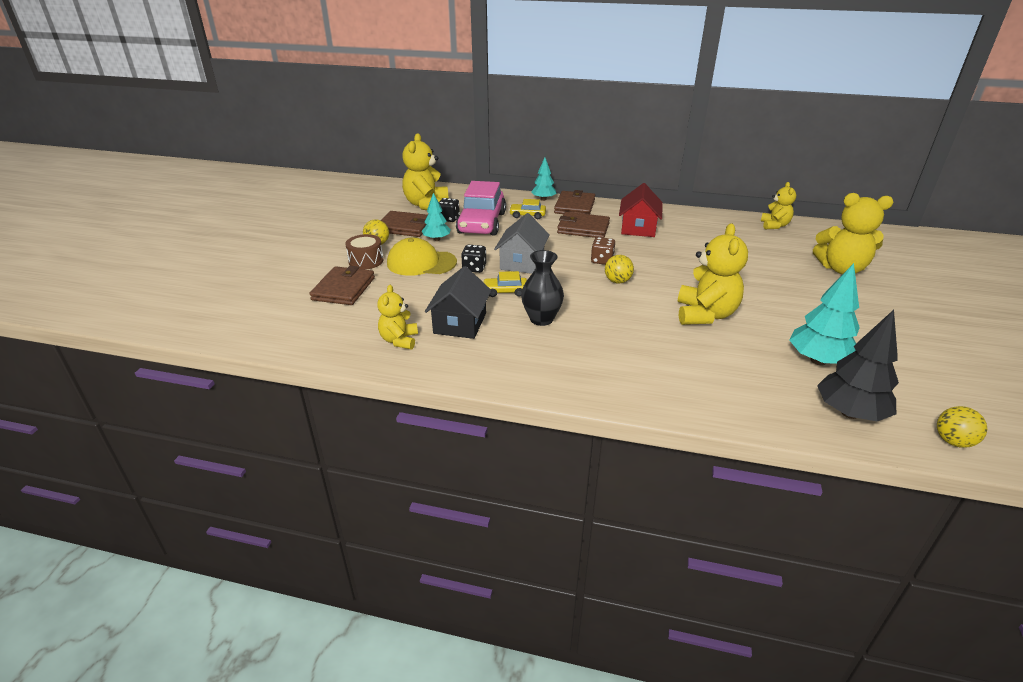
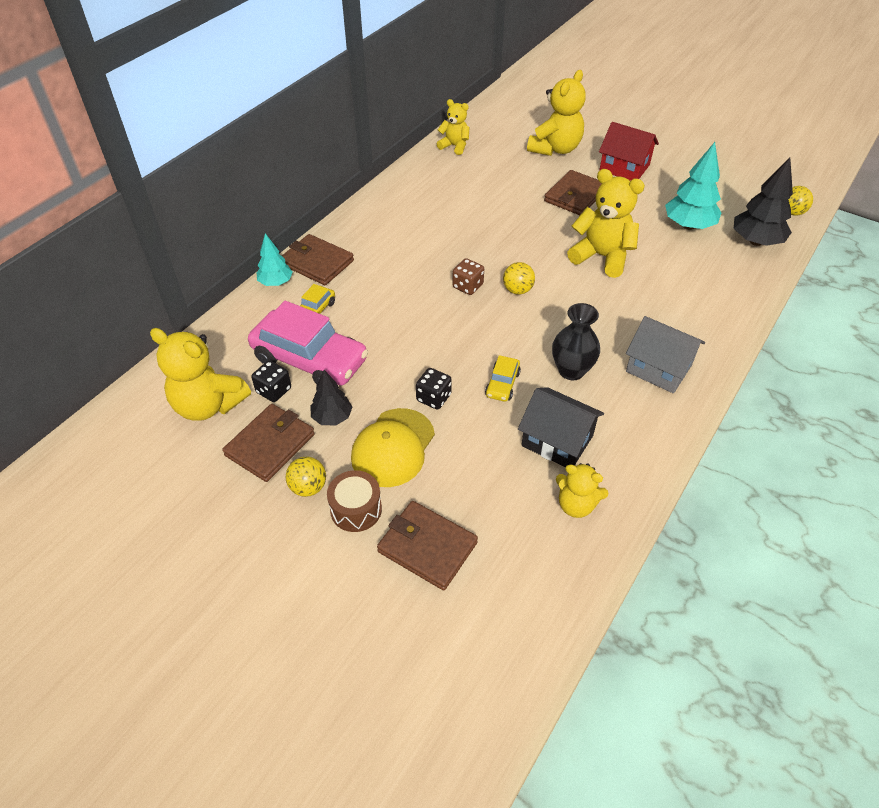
camera: 70 degrees left, 15 degrees up
(436, 239) = (332, 417): turquoise tree -> black tree
(522, 262) = (440, 351): grey house -> grey house (658, 368)
(583, 228) = (381, 275): brown wallet -> brown wallet (575, 196)
(638, 228) = (406, 233): red house -> red house (624, 168)

